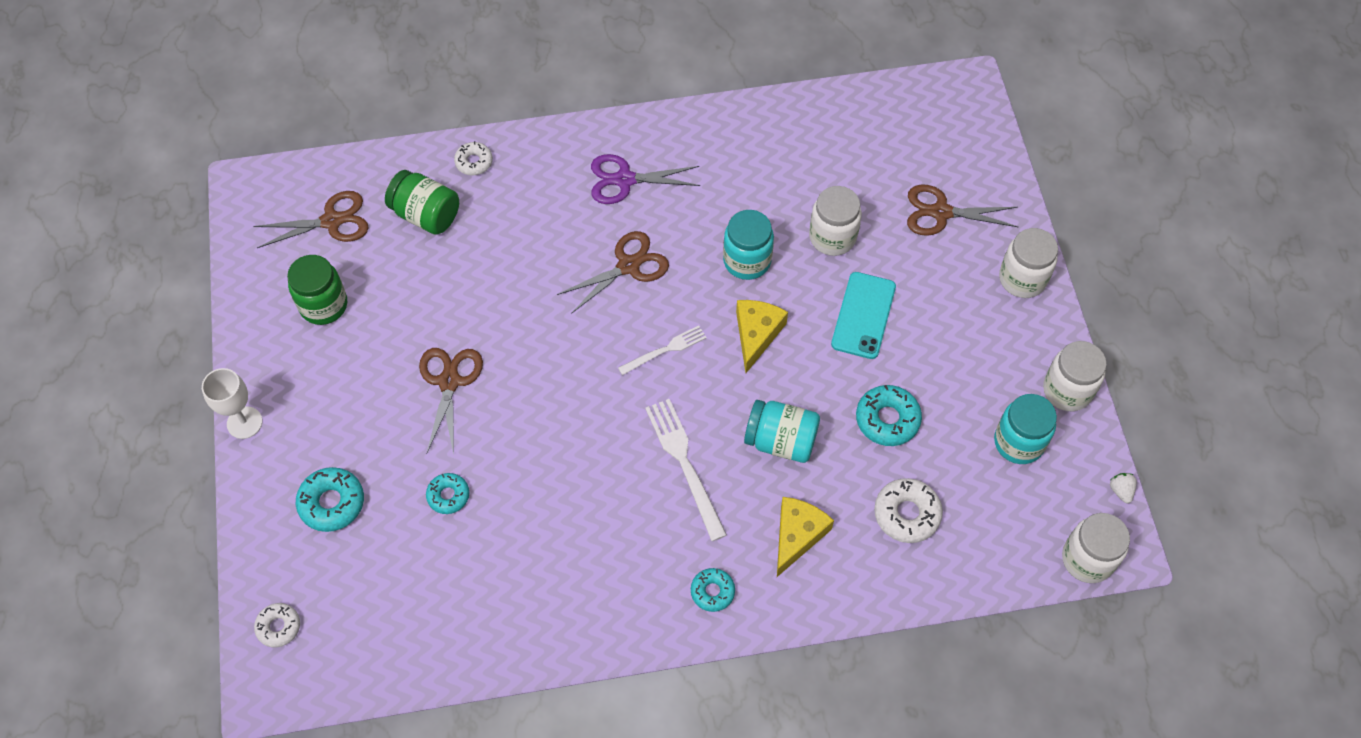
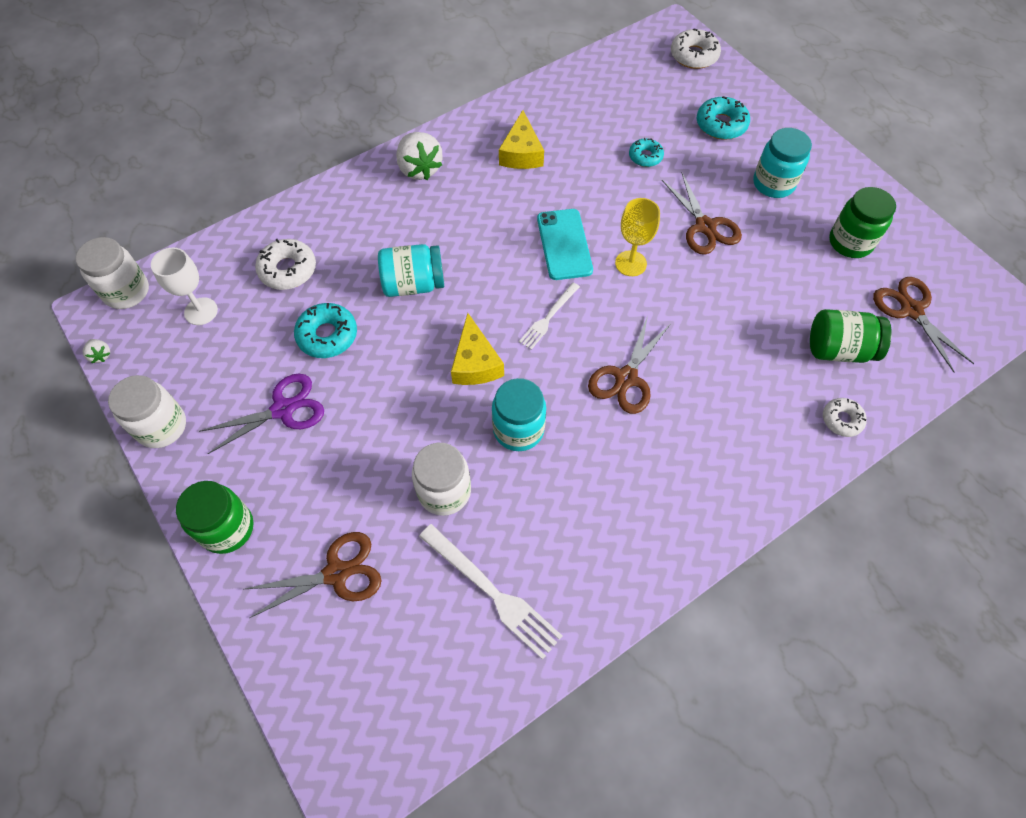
camera: 155 degrees right, 0 degrees up
(244, 422) = (826, 146): white goblet -> white goblet (201, 311)
(278, 627) = (694, 56): white donut -> white donut, size x1.55
(332, 221) = (911, 310): brown scissors -> brown scissors turned 105 degrees clockwise
(551, 373) = (630, 263): none -> yellow goblet
(625, 180) = (686, 465): purple scissors -> purple scissors (283, 409)
(685, 464) = (483, 239): white fork -> white fork (492, 592)
(712, 592) = (419, 169): turquoise donut -> white strawberry
(797, 535) = (371, 224): yellow cheese -> yellow cheese (521, 153)
(863, 315) = (381, 421): turquoise phone -> turquoise phone (564, 244)
(1018, 442) = (202, 361): turquoise jar -> turquoise jar (773, 183)
(1022, 279) = (227, 528): white jar -> green jar

